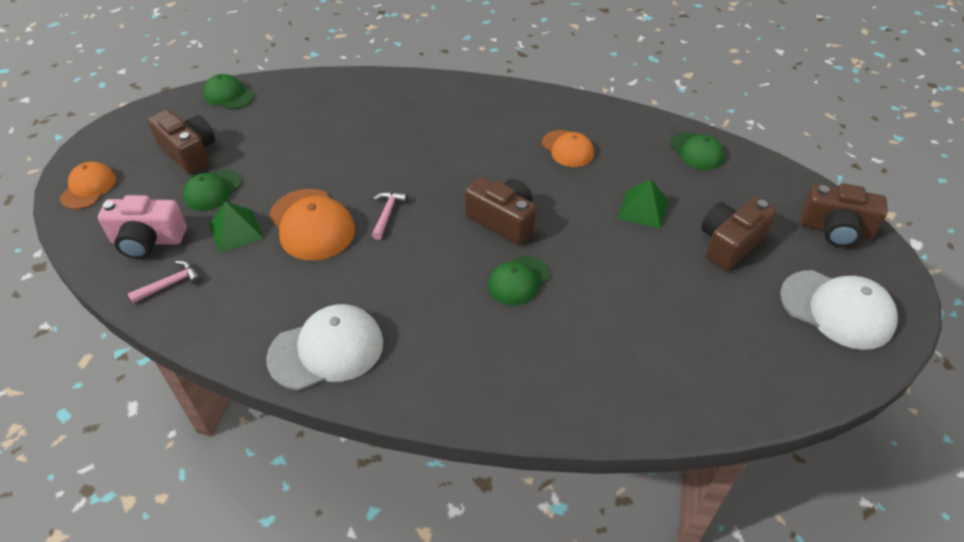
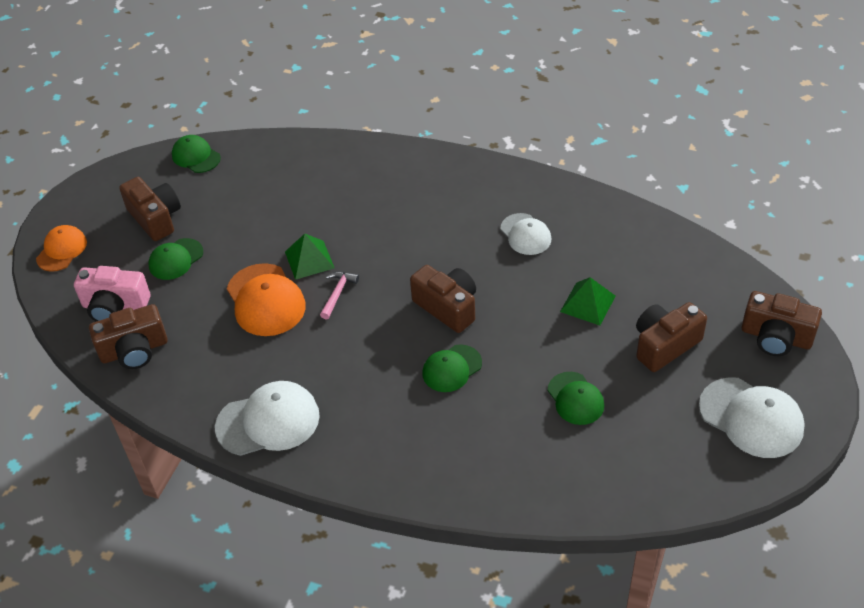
camera: 10 degrees right, 0 degrees up
(170, 284) = (134, 350): pink hammer -> brown camera
(236, 231) = (195, 302): green pyramid -> green pyramid (309, 259)
(567, 149) = (525, 234): orange cap -> white cap
(696, 151) = (657, 244): green cap -> green cap (575, 398)

